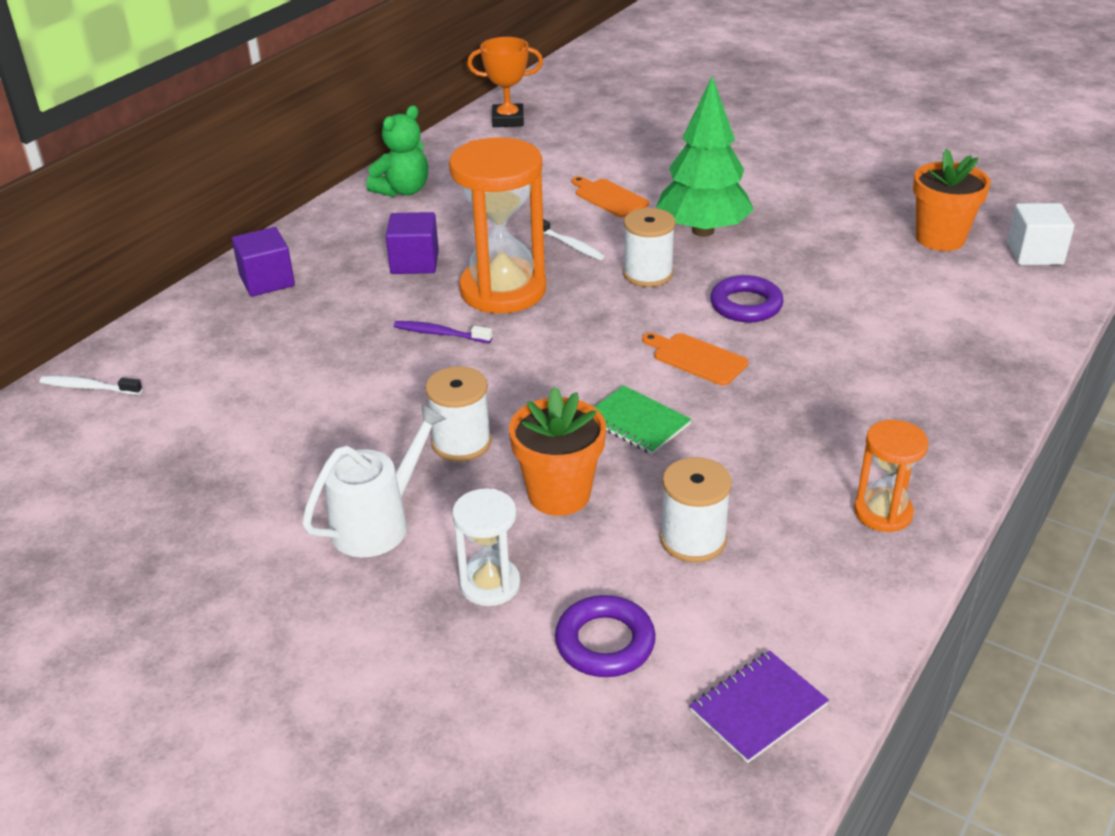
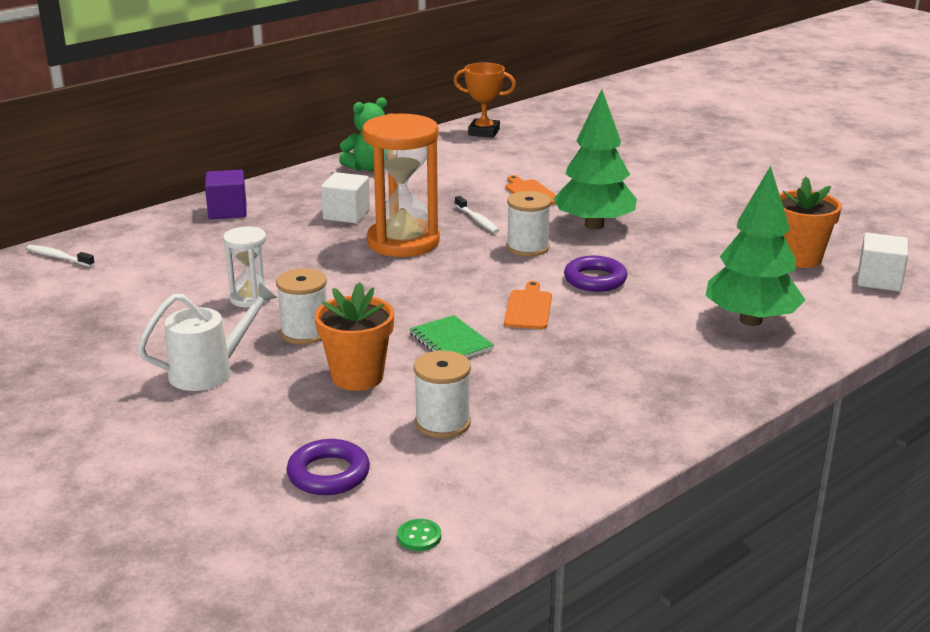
camera: 15 degrees right, 10 degrees down
(414, 262) = (346, 215): purple cube -> white cube
(440, 334) = (335, 262): purple toothbrush -> none
(490, 584) = (266, 423): white hourglass -> white hourglass (250, 298)
(696, 358) = (528, 308): orange cutting board -> orange cutting board turned 45 degrees clockwise
(758, 708) = (419, 536): purple notebook -> green button
(883, 512) = (612, 433): orange hourglass -> none
(938, 330) = (750, 320): none -> green tree

